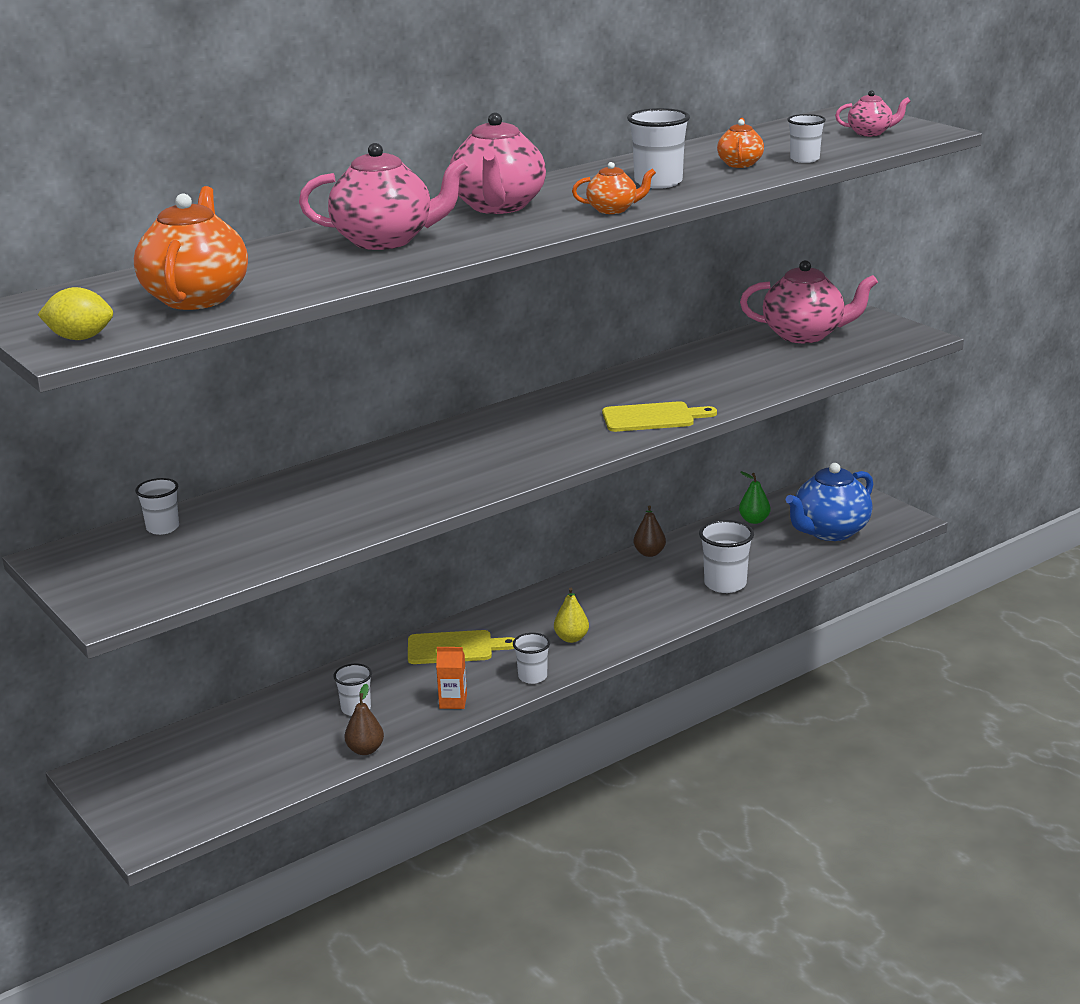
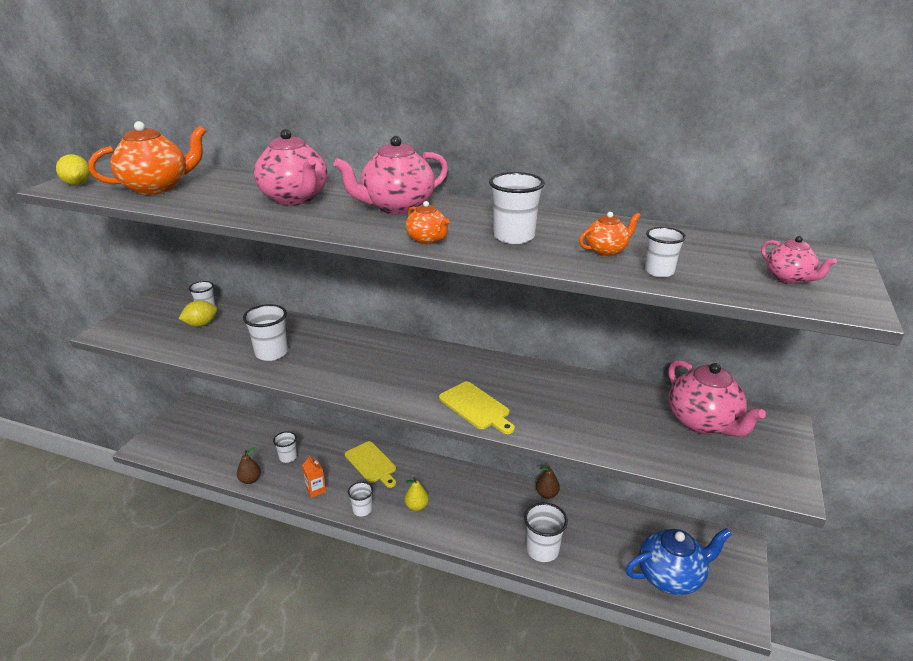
camera: 55 degrees right, 5 degrees up
(209, 537) = (201, 324): none -> yellow lemon
(371, 502) = (271, 353): none -> white cup
(754, 520) = (641, 526): green pear -> none
(829, 532) = (671, 576): blue teapot -> blue teapot turned 150 degrees clockwise

